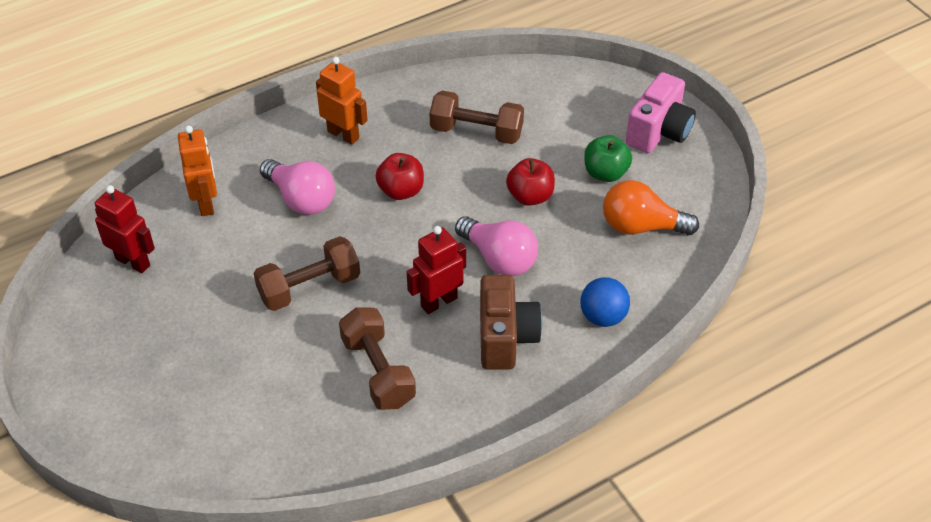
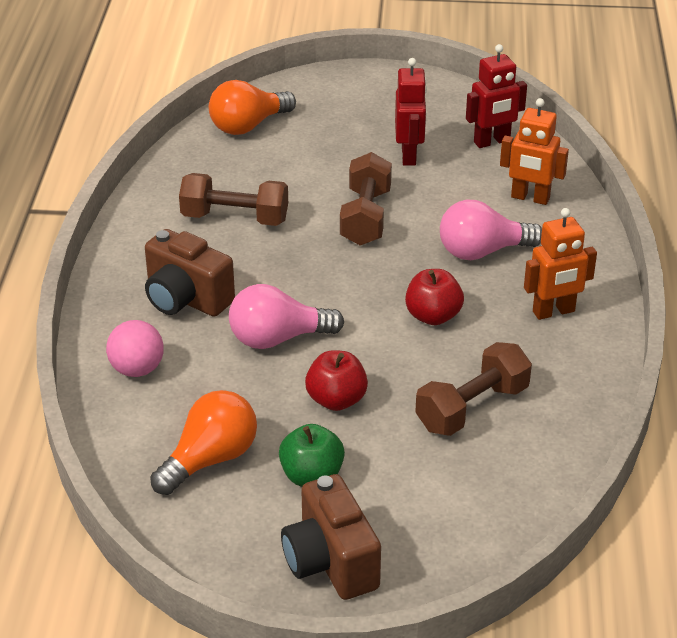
camera: 125 degrees right, 10 degrees down
(224, 451) = (248, 126): none -> orange light bulb
(438, 302) = (269, 279): red robot -> red robot (409, 155)
(603, 317) = (137, 369): blue ball -> pink ball
(659, 132) = (330, 562): pink camera -> brown camera

